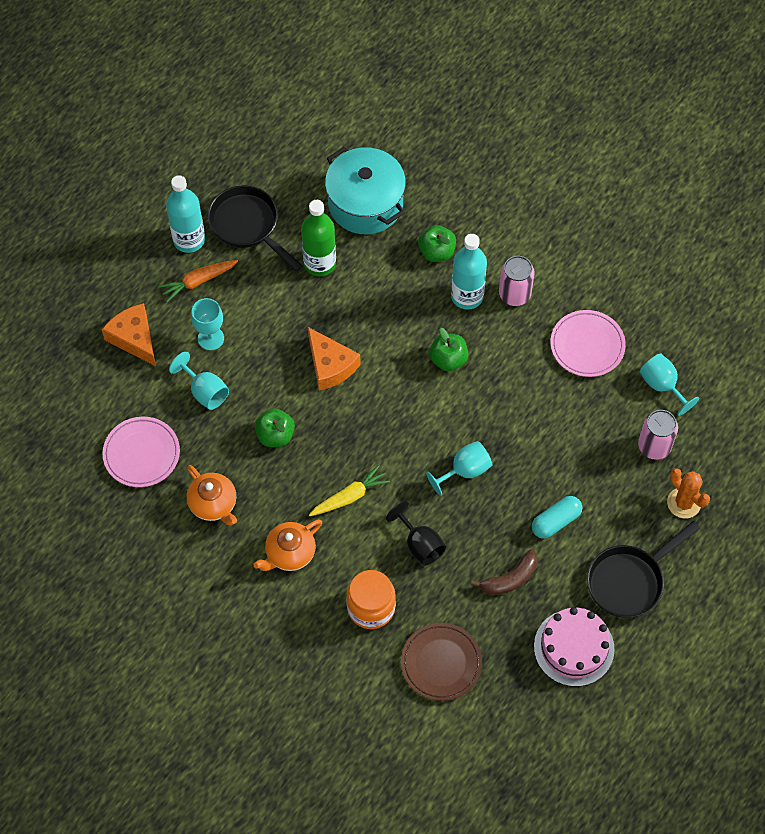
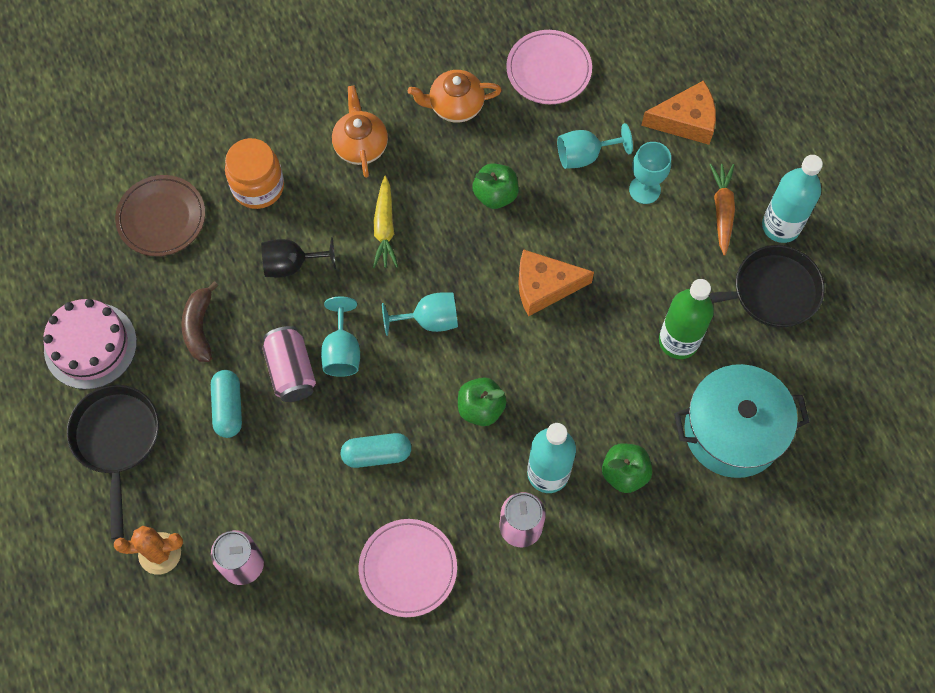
camera: 120 degrees right, 5 degrees up
(501, 496) = (291, 371): none -> pink can
(524, 406) = (377, 454): none -> turquoise capsule
(662, 386) = (307, 622): turquoise goblet -> turquoise goblet (429, 320)

